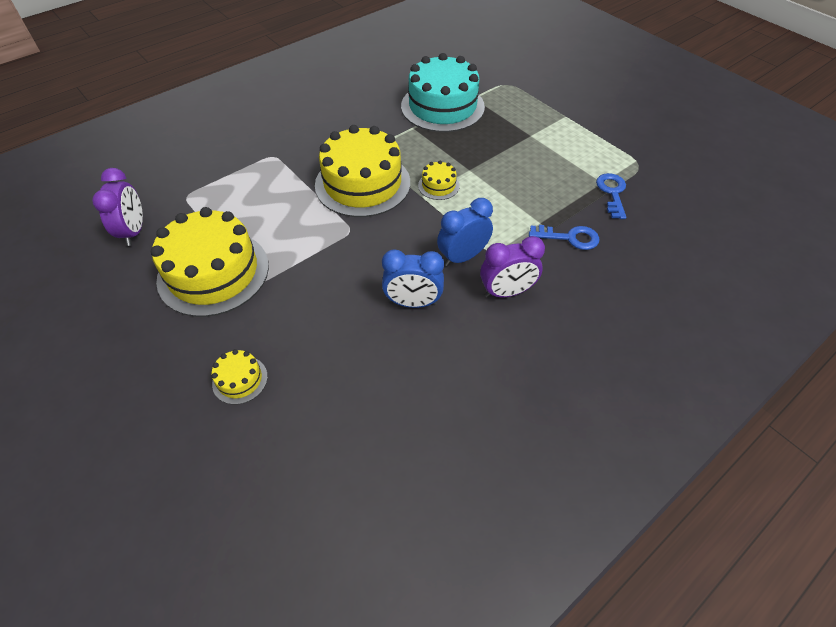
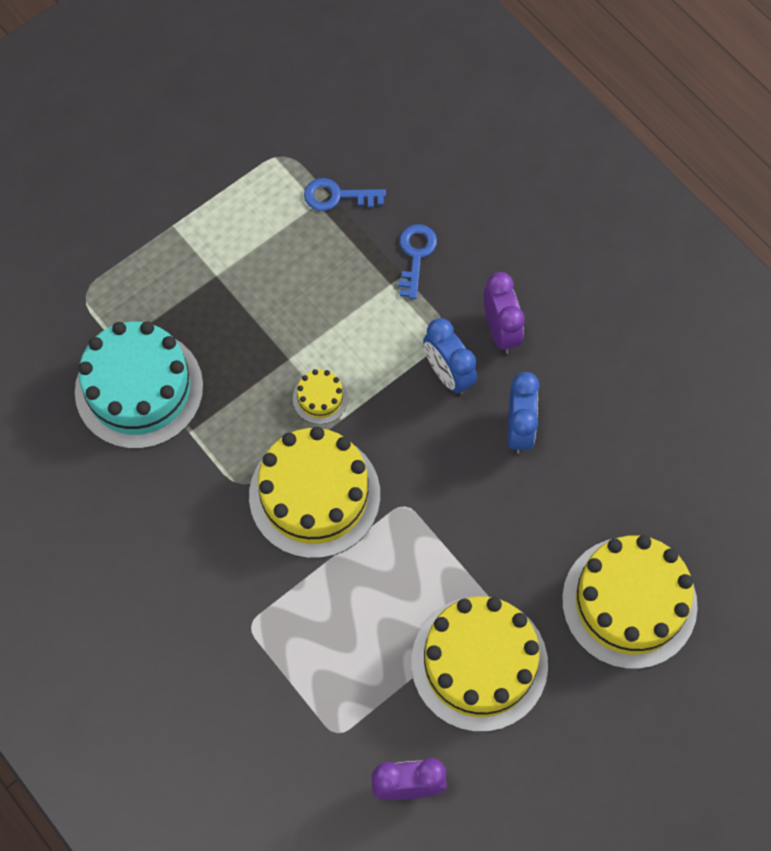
camera: 90 degrees left, 15 degrees up
(240, 380) = (629, 602): yellow cake -> yellow cake, size x2.31

